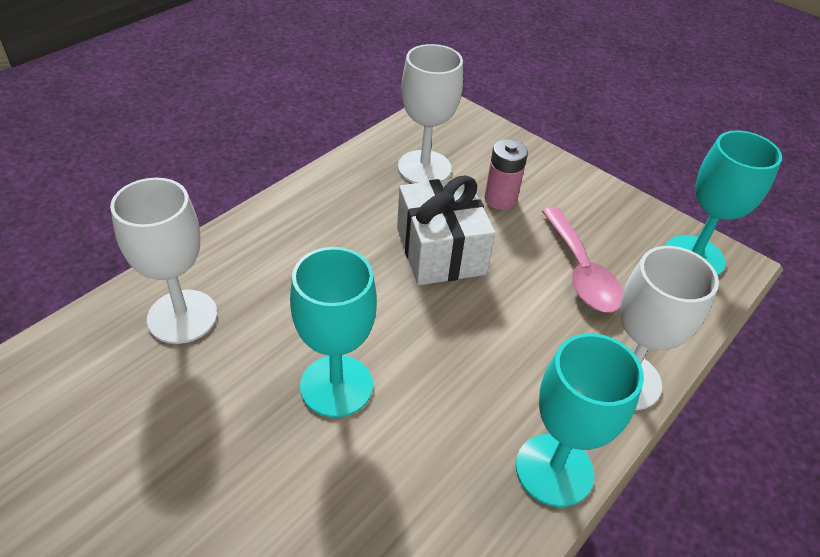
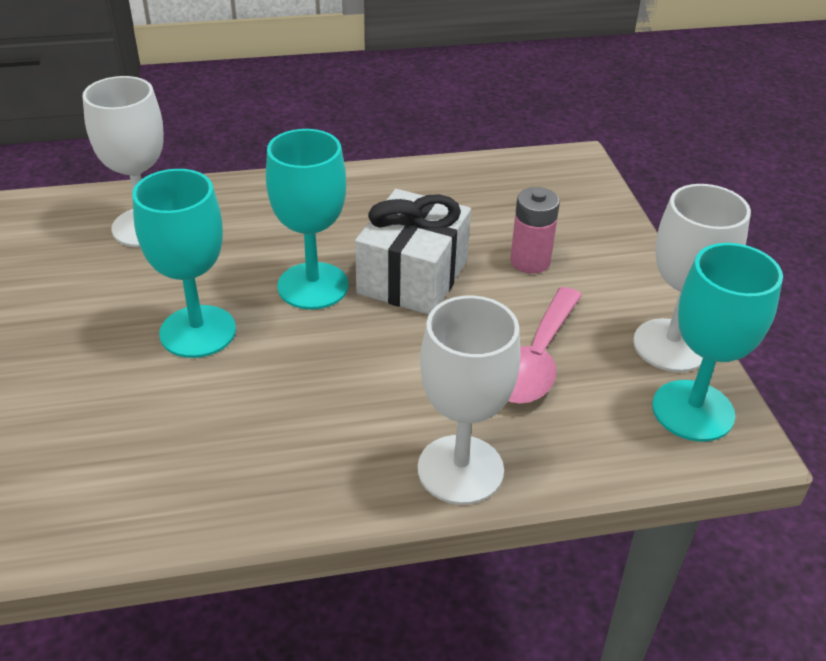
camera: 40 degrees right, 5 degrees down
(424, 168) = (484, 204): white goblet -> white goblet (671, 345)
(554, 470) = (297, 494): turquoise goblet -> turquoise goblet (313, 286)

